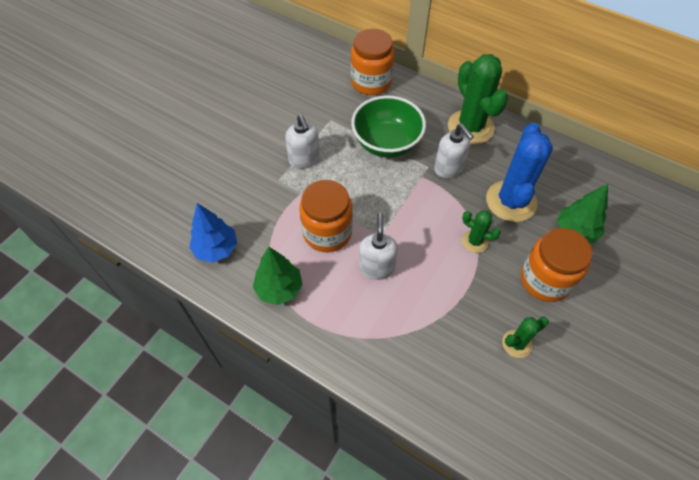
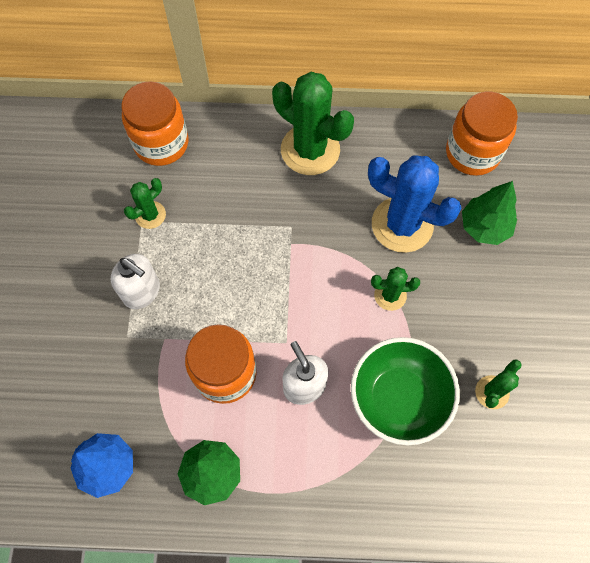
camera: 30 degrees left, 10 degrees up
(338, 119) = (150, 215): none -> green cactus
(386, 143) = (227, 219): green bowl -> green bowl (398, 398)
(449, 168) = (315, 217): white soap dispenser -> none
(511, 201) = (402, 225): blue cactus -> blue cactus turned 45 degrees counterclockwise
(545, 280) = (483, 302): orange jar -> orange jar (472, 153)

